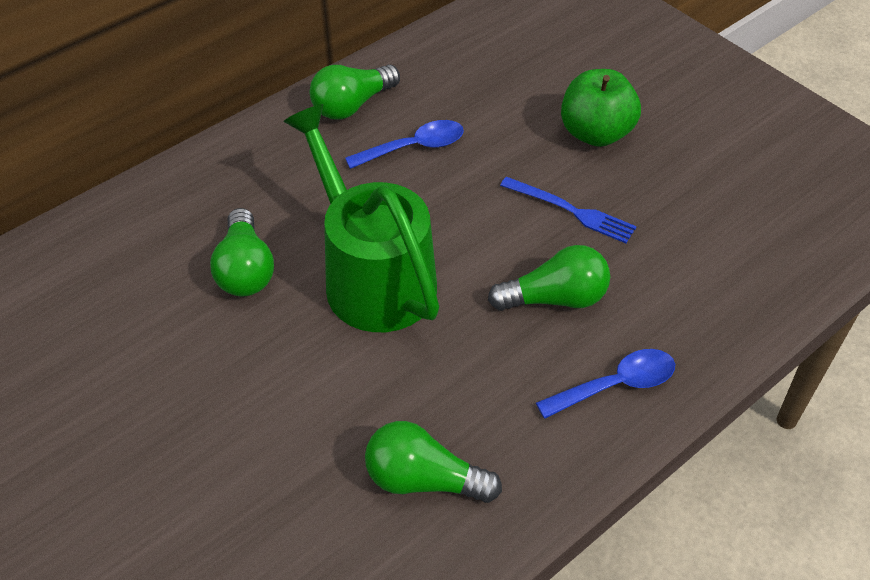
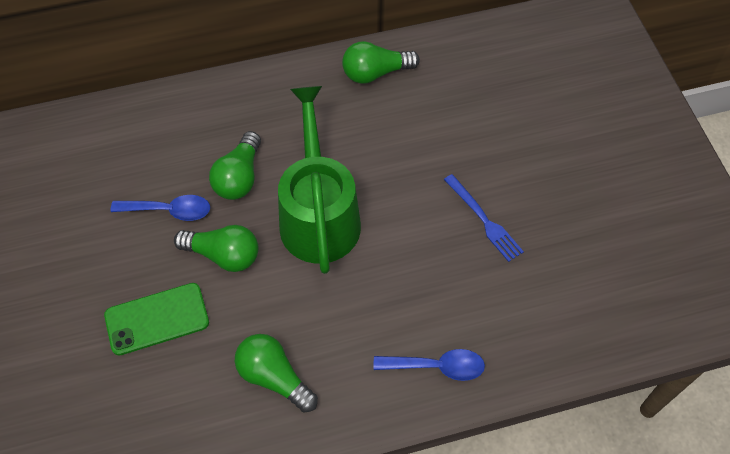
camera: 25 degrees right, 10 degrees up
(225, 475) = (157, 319): none -> green phone
(414, 147) = (400, 124): blue spoon -> blue spoon (169, 210)
(555, 298) = (432, 284): green light bulb -> green light bulb (223, 255)
(596, 133) = (539, 163): green apple -> none

